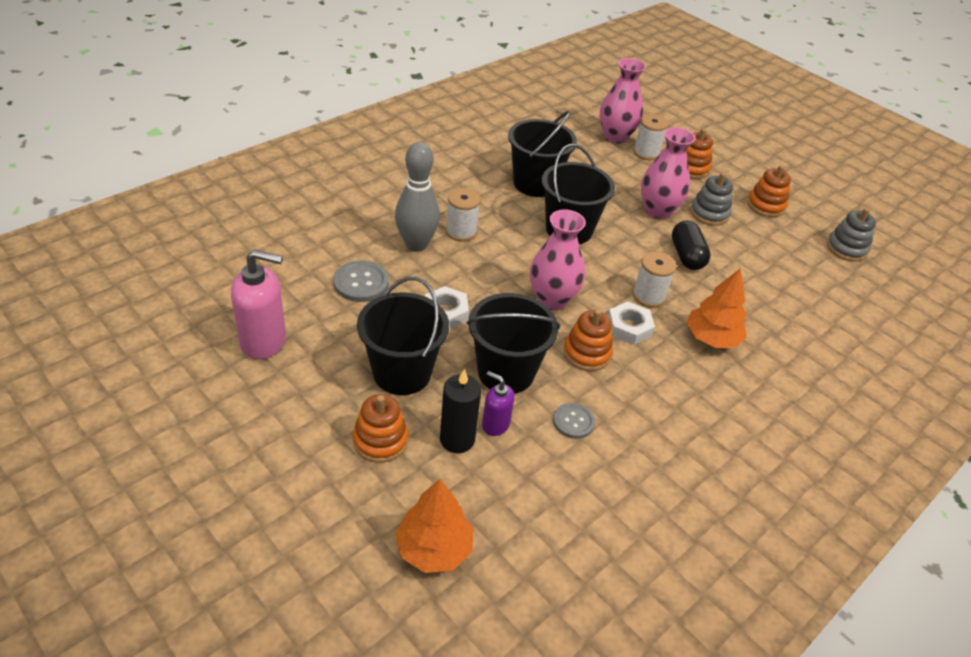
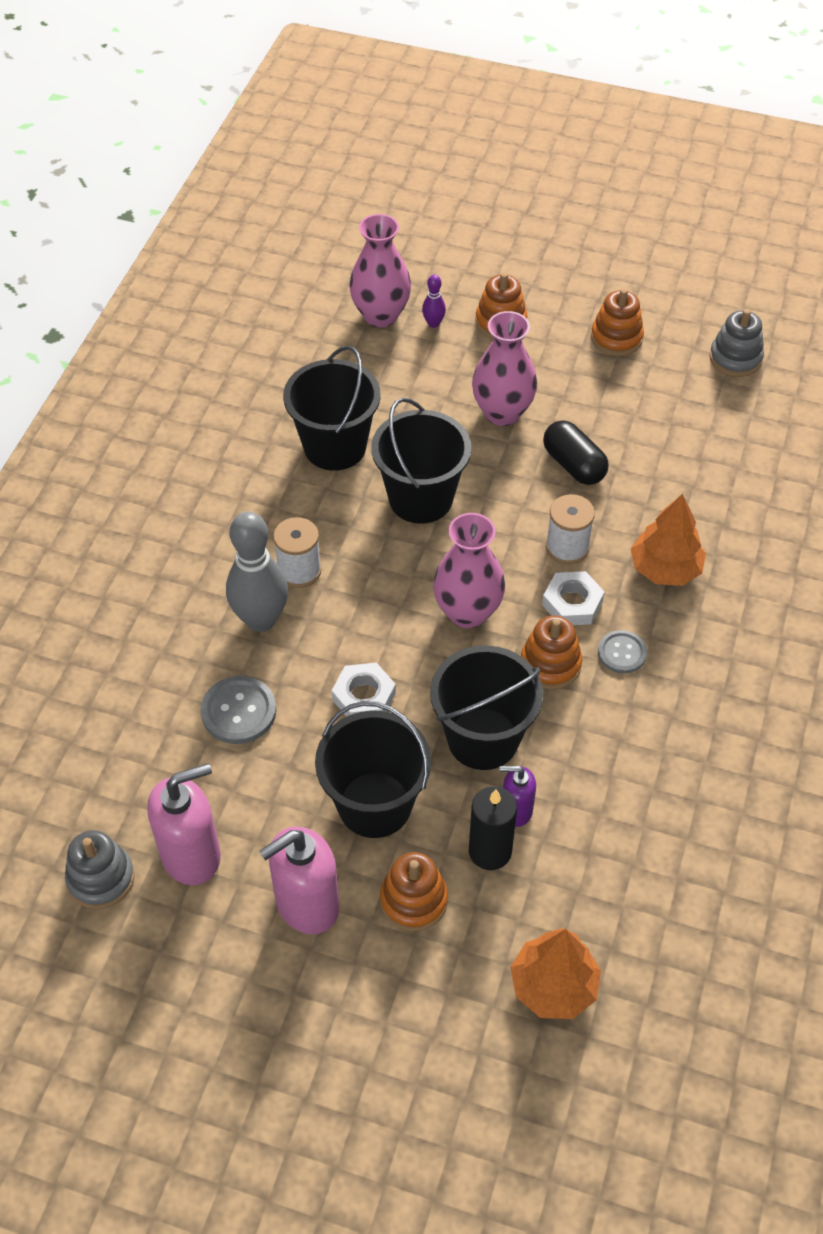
camera: 25 degrees left, 10 degrees up
(309, 405) = (306, 904): none -> pink soap dispenser
(573, 421) = (591, 759): grey button -> grey button (622, 653)
(646, 153) = (433, 323): white spool -> purple bowling pin
(709, 213) = (561, 385): grey stacking toy -> grey stacking toy (101, 878)

